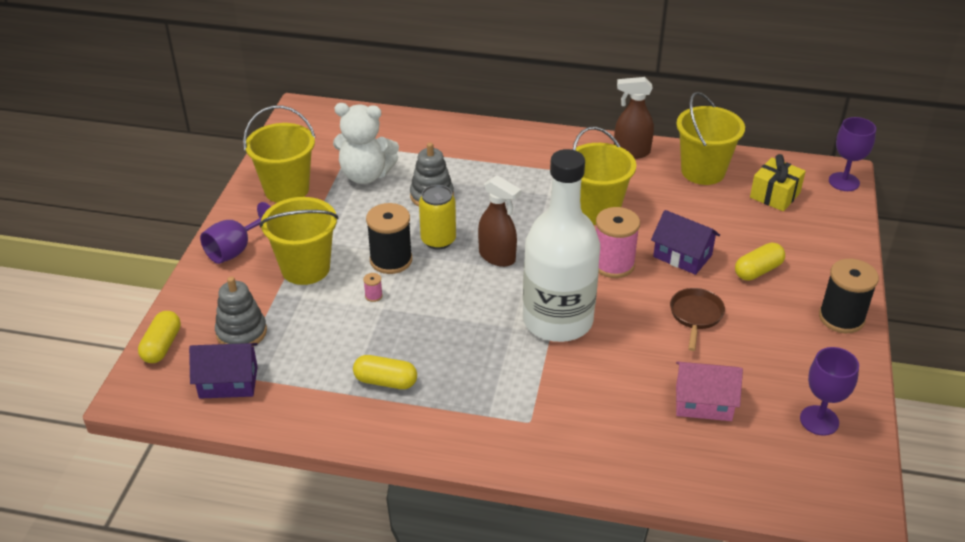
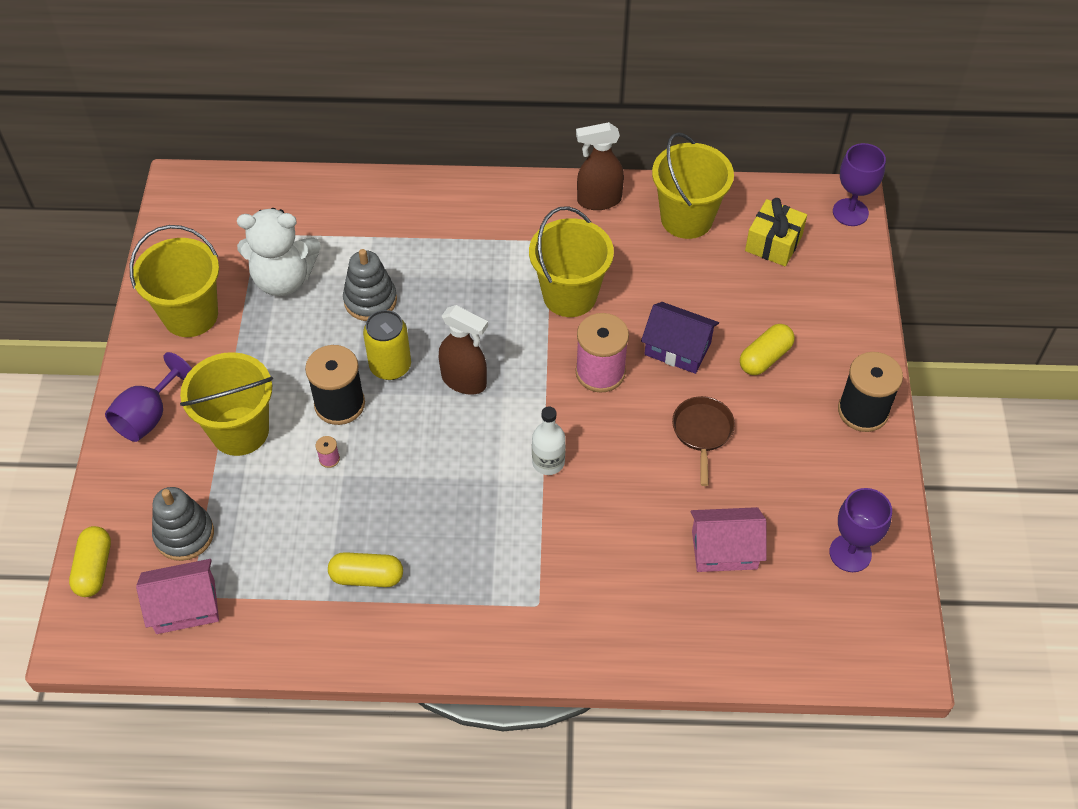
camera: 10 degrees left, 15 degrees up
(228, 382) = (185, 606): purple house -> pink house
(557, 320) = (548, 462): white bottle -> white bottle, size x0.40

